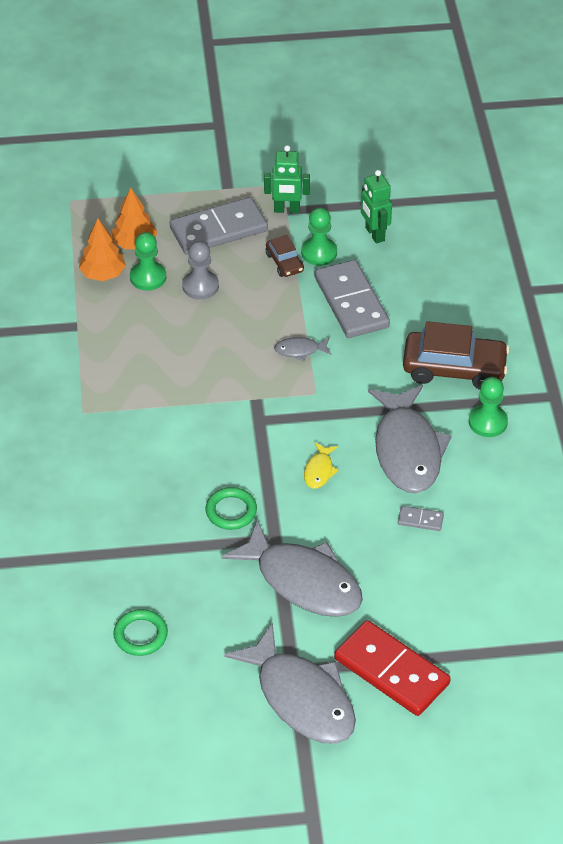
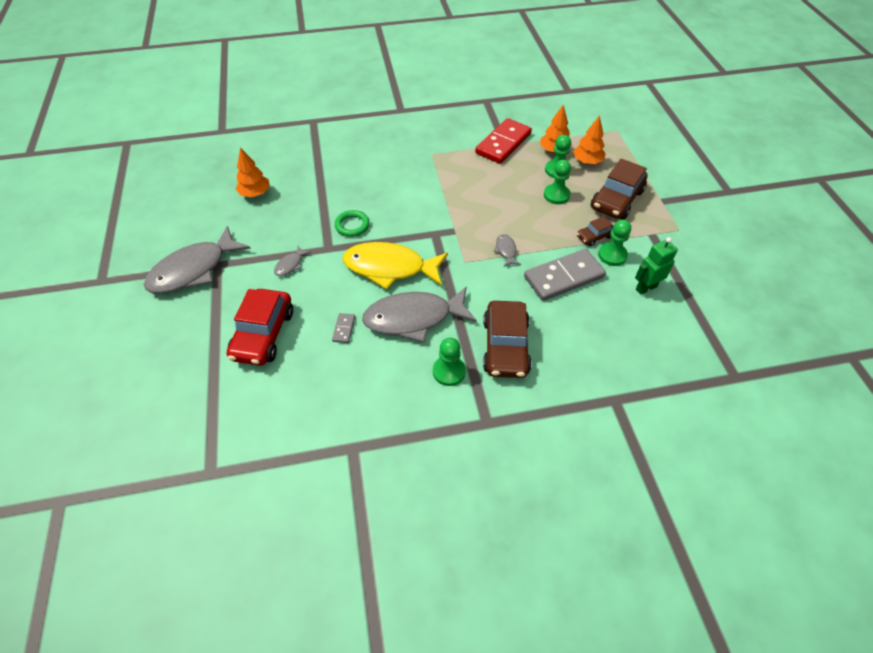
camera: 85 degrees right, 5 degrees up
(140, 635) = (255, 193): green ring -> orange tree
(200, 286) = (556, 195): grey pawn -> green pawn
(218, 229) = (616, 199): grey domino -> brown car
(287, 210) = (652, 234): green robot -> none
(303, 581) = (290, 265): grey fish -> grey fish, size x0.42
(319, 470) = (390, 268): yellow fish -> yellow fish, size x2.38
(391, 671) = (206, 317): red domino -> red domino (503, 143)
(425, 604) = (263, 334): none -> red car

